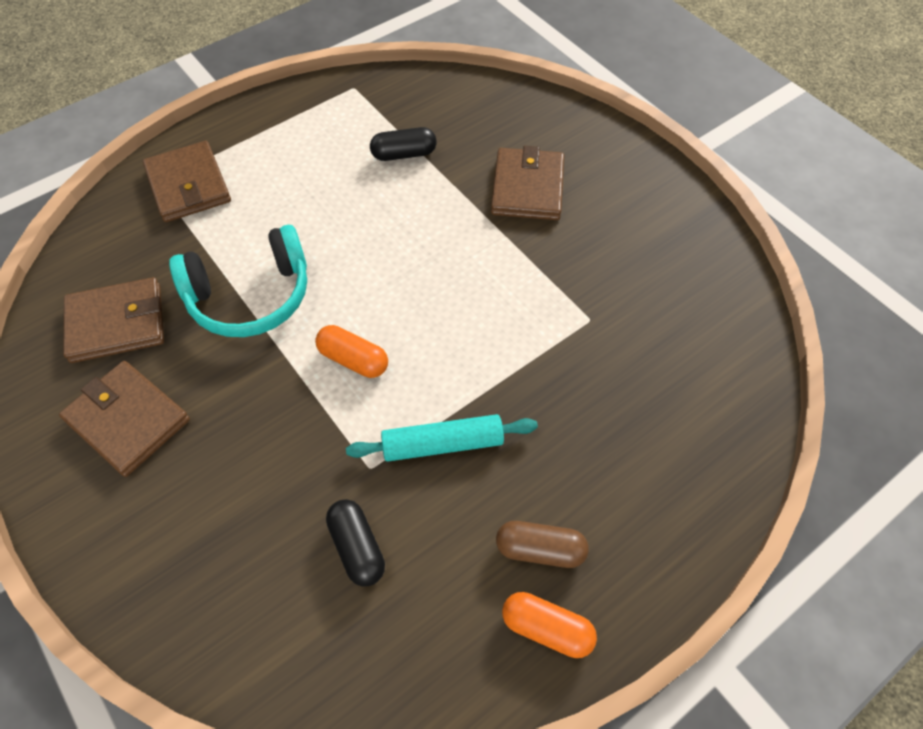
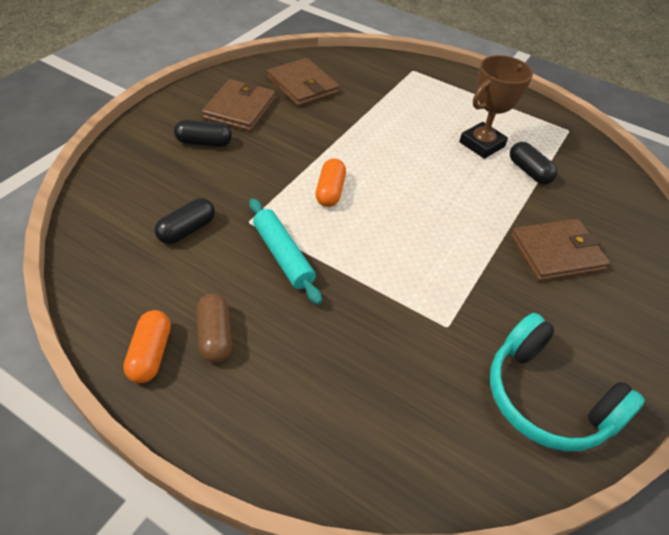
camera: 65 degrees right, 10 degrees down
(184, 488) = (204, 143): none -> black capsule
(188, 185) = (420, 82): brown wallet -> none
(250, 296) = (353, 131): turquoise headphones -> turquoise headphones (547, 398)
(340, 175) = (482, 144): none -> brown trophy

